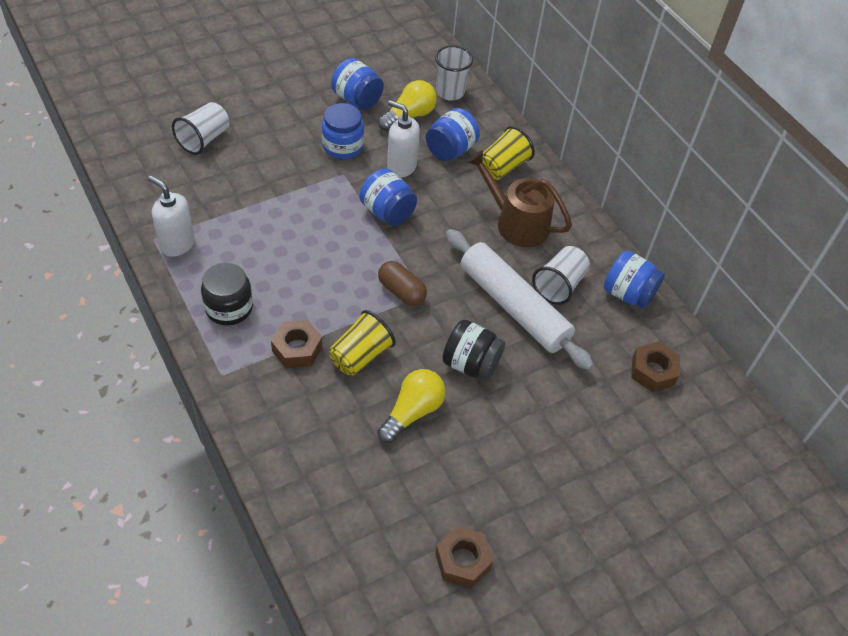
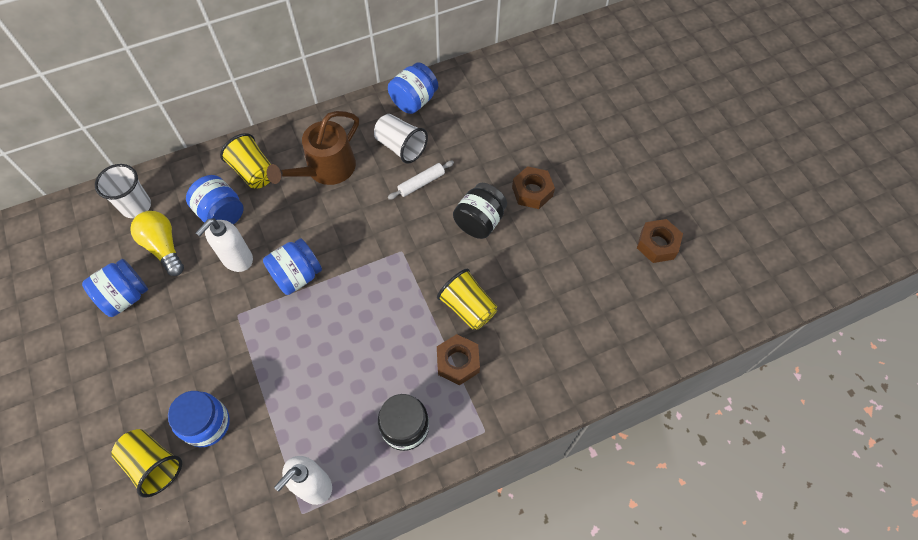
camera: 80 degrees left, 10 degrees up
(204, 139) = (153, 464): white cup -> yellow cup
(343, 146) = (195, 313): blue jar -> blue jar (206, 424)
(401, 291) = (397, 269): brown capsule -> none
(412, 412) = (527, 269): yellow light bulb -> none
(513, 307) = (421, 183): white rolling pin -> white rolling pin, size x0.42
(653, 371) = (490, 98): brown nut -> brown nut (532, 191)

